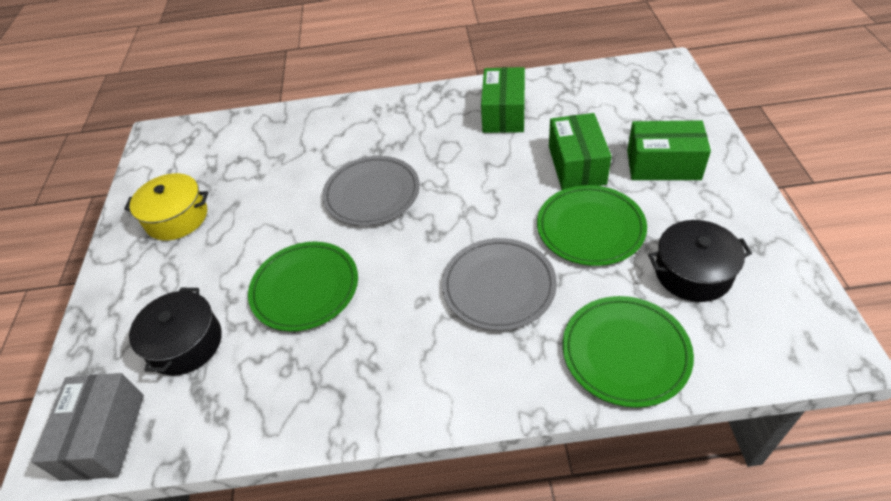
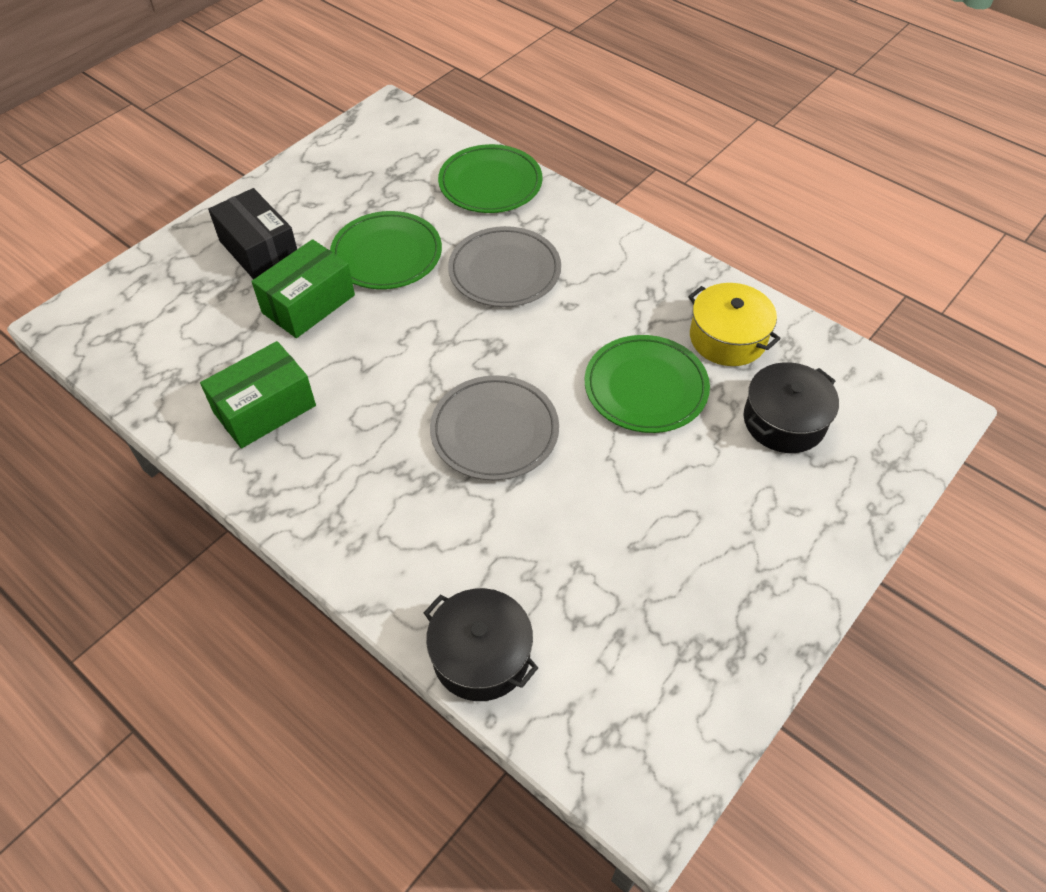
camera: 140 degrees left, 5 degrees up
(104, 436) = (890, 395): grey box -> none
(177, 218) = (711, 586): yellow pot -> yellow pot (727, 338)
(663, 165) = (259, 250): green box -> black box
(693, 273) = (382, 184): black pot -> black pot (481, 655)

